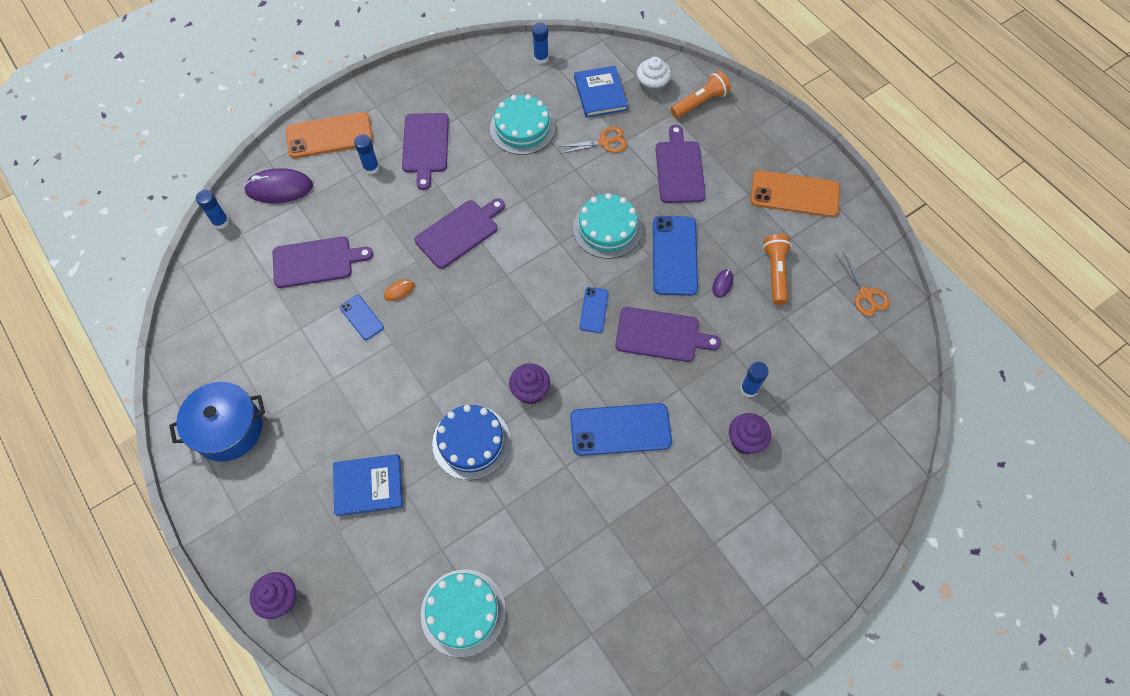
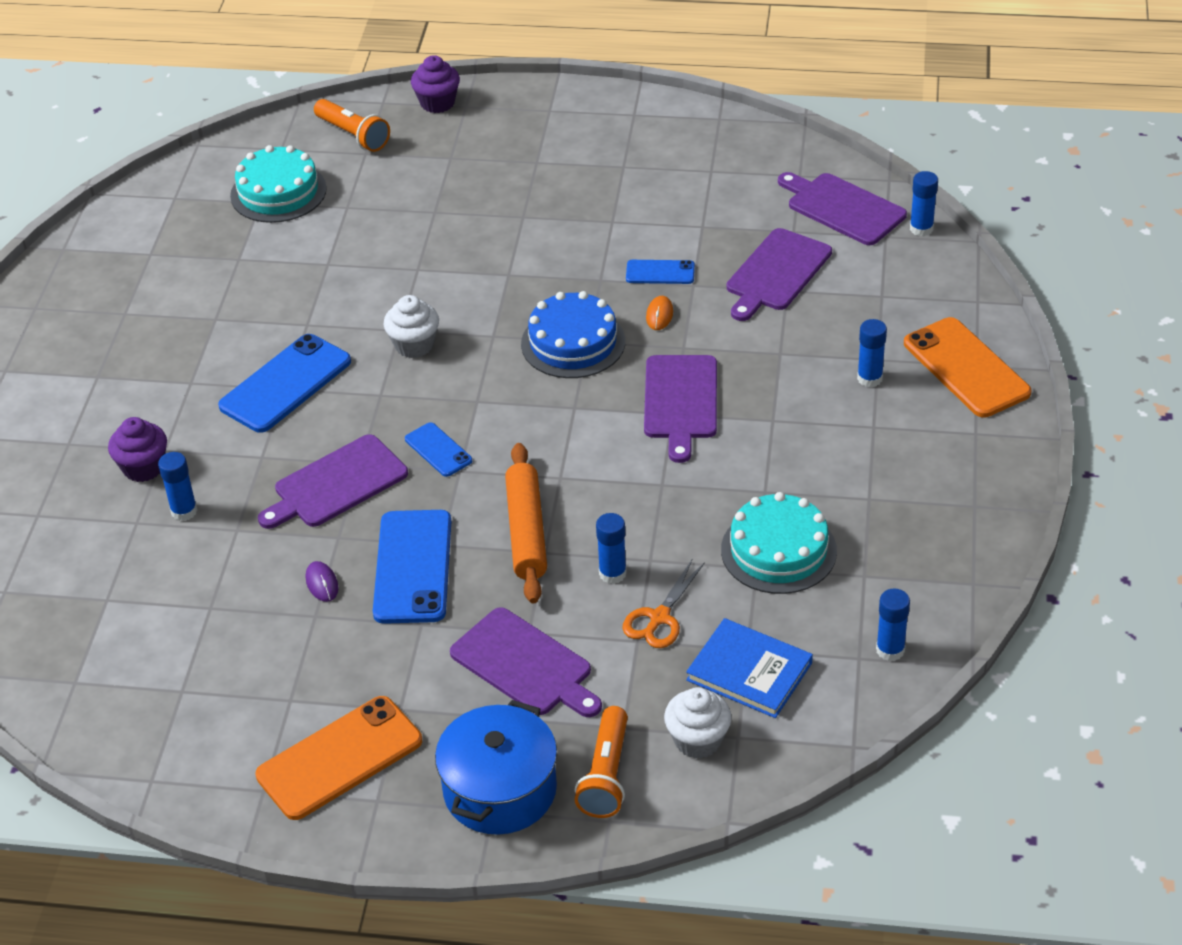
camera: 135 degrees right, 20 degrees down
(228, 429) = (643, 137): blue pot -> blue pot (500, 790)
(279, 188) = (923, 291): purple mouse -> none
(329, 136) = (966, 368): orange phone -> orange phone turned 60 degrees counterclockwise
(368, 486) = (468, 193): blue book -> none
(425, 146) = (852, 442): purple cutting board -> purple cutting board (842, 208)
(471, 442) = (419, 276): blue cake -> blue cake (573, 342)
(530, 391) = (414, 345): purple cupcake -> white cupcake
(597, 177) = (612, 573): none -> blue glue stick
(607, 228) = (526, 531): turquoise cake -> orange rolling pin
(674, 255) = (413, 567): blue phone -> blue phone turned 45 degrees clockwise
(775, 272) = (269, 645): orange flashlight -> orange flashlight (353, 135)
(865, 294) = (130, 709): orange scissors -> none

